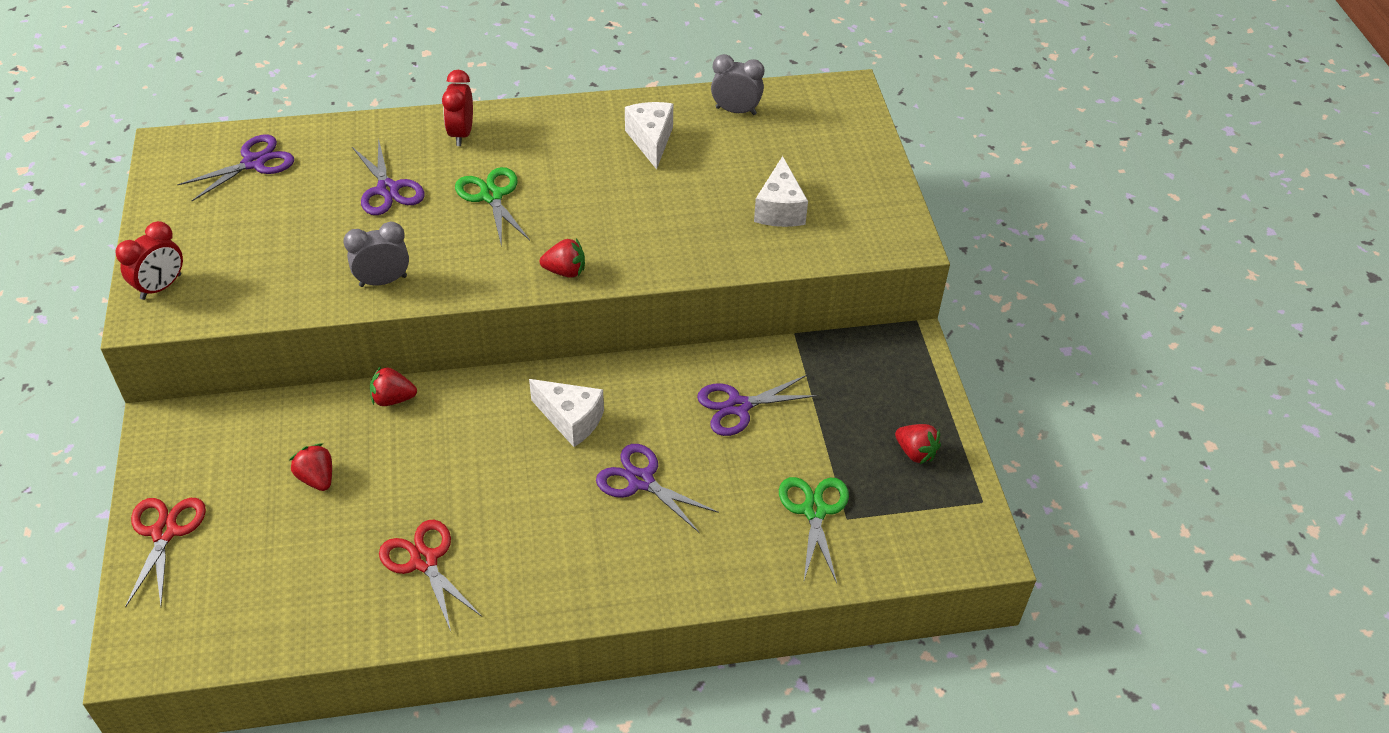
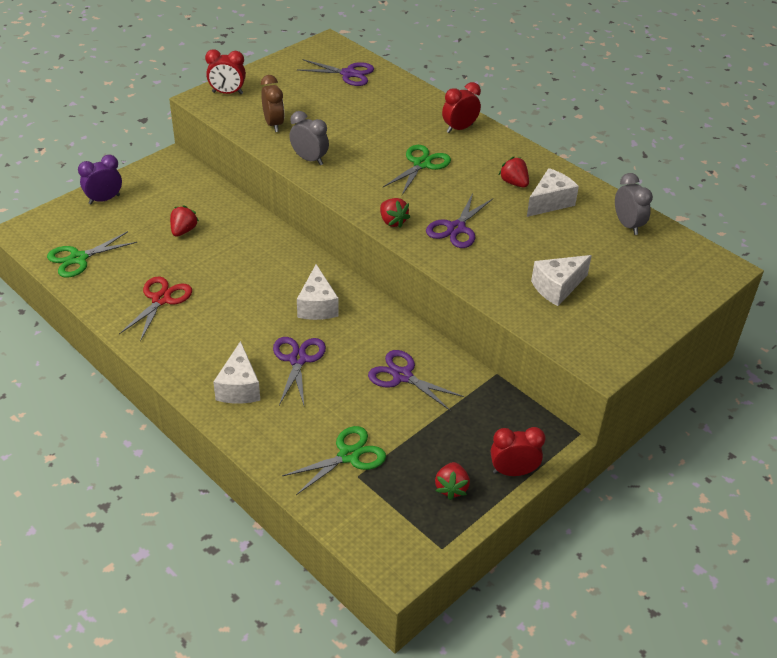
camera: 55 degrees right, 5 degrees down
(165, 532) = (104, 199): red scissors -> purple clock
(259, 614) = (78, 258): none -> green scissors
(278, 277) = (273, 124): none -> brown clock
(388, 189) = (382, 126): purple scissors -> purple scissors (456, 228)
(393, 399) = (264, 228): red strawberry -> red strawberry (514, 183)
(640, 556) = (239, 387): none -> white cheese
(928, 395) = (513, 472): none -> red clock

